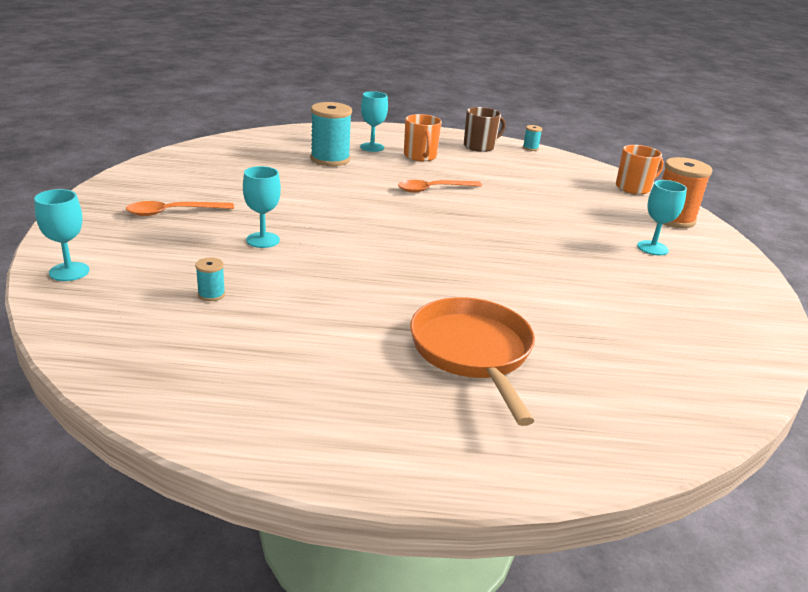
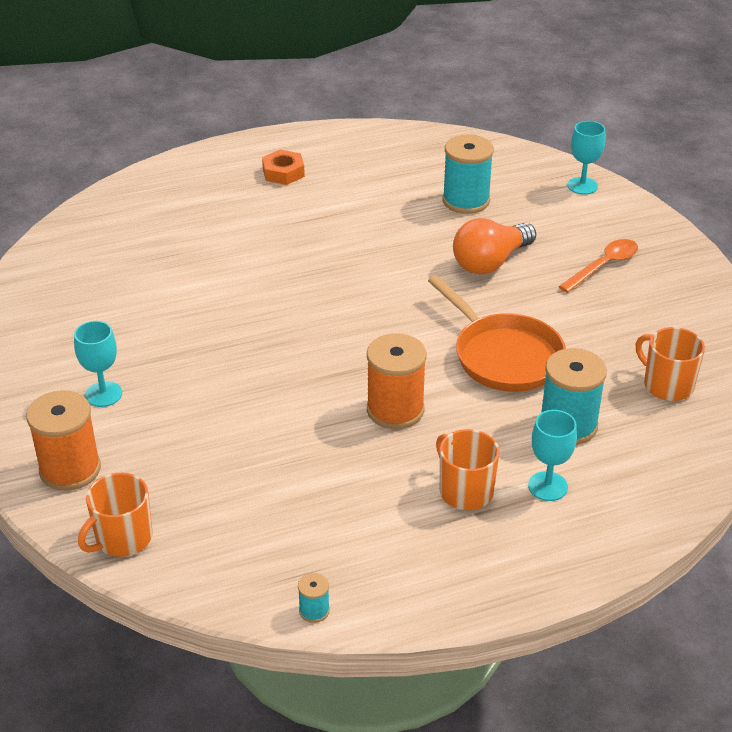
camera: 160 degrees right, 10 degrees up
(211, 294) = (466, 201): turquoise spool -> turquoise spool, size x2.21
(243, 156) = (667, 385): none -> orange mug
(263, 240) = (490, 262): turquoise goblet -> orange light bulb
(396, 400) = (283, 172): none -> orange nut
(433, 189) = (395, 410): orange spoon -> orange spool
(472, 352) = (250, 216): orange pan -> orange pan (503, 356)
(480, 146) = (398, 572): brown mug -> none

